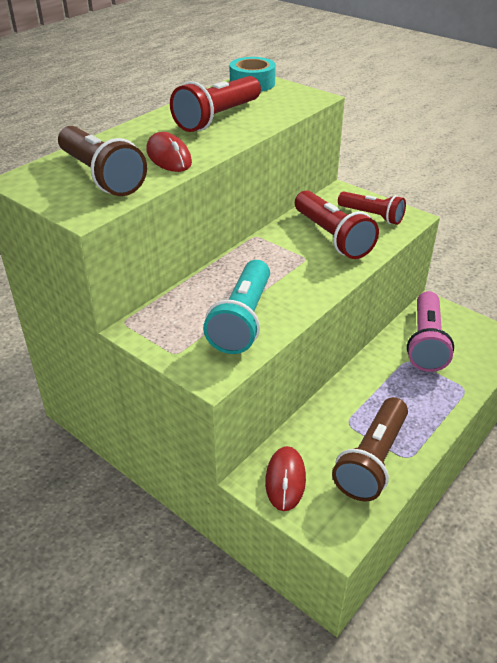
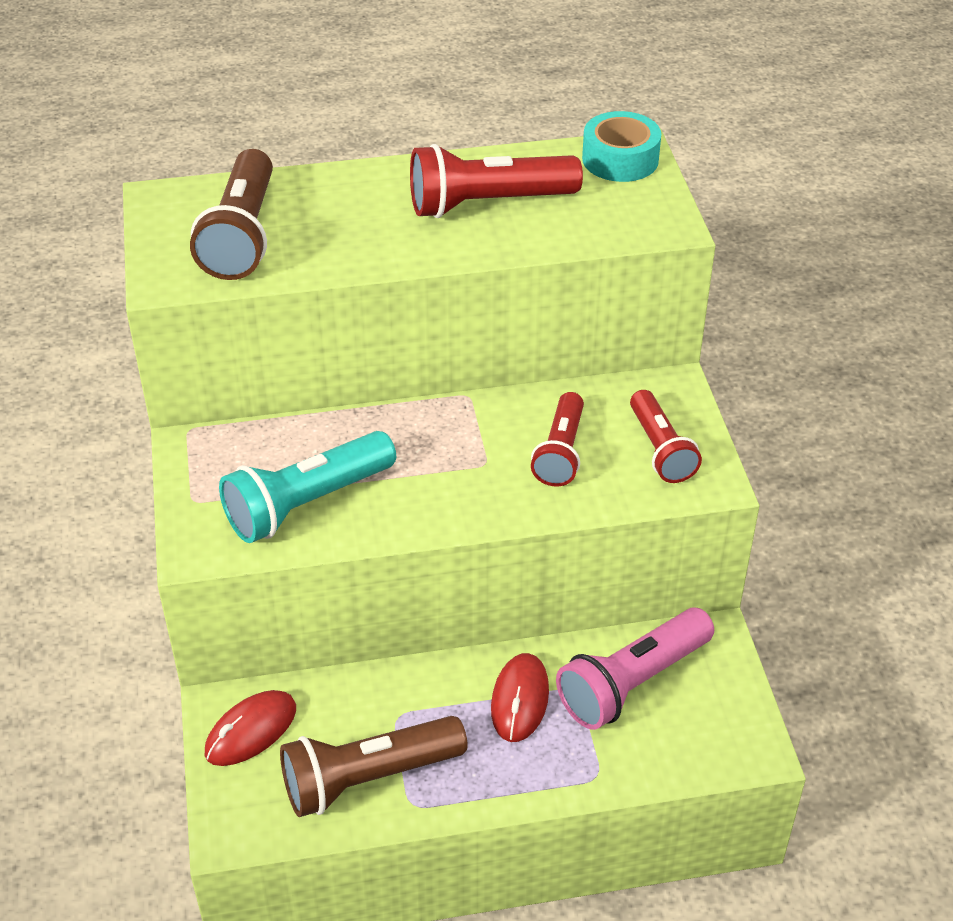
camera: 40 degrees right, 5 degrees up
(168, 157) = (347, 242): red mouse -> red mouse (520, 700)
(332, 237) = (561, 452): red flashlight -> red flashlight, size x0.66

